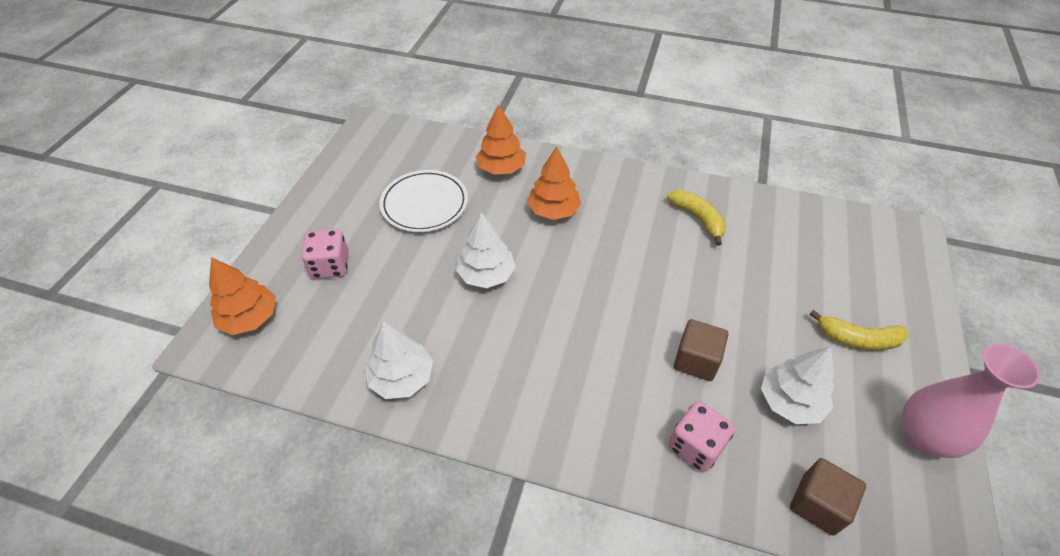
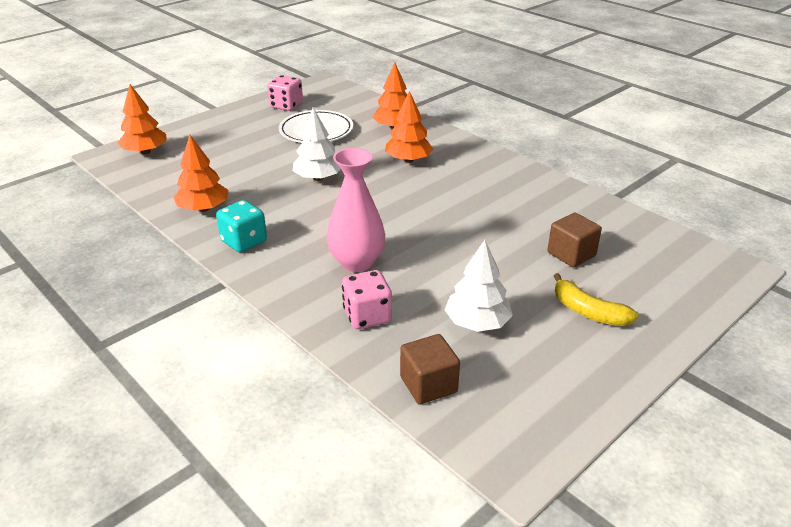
camera: 30 degrees right, 15 degrees down
(330, 266) = (219, 143): pink dice -> pink dice (286, 105)
(402, 378) = (203, 209): white tree -> orange tree
(490, 406) = (244, 241): none -> turquoise dice
(696, 360) = (424, 273): brown cube -> brown cube (571, 254)
(698, 219) = (525, 198): yellow banana -> none
(924, 436) = (578, 389): pink vase -> pink vase (357, 262)

